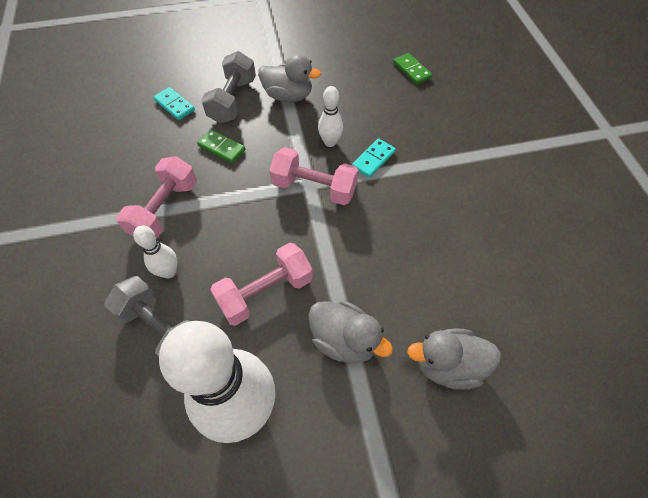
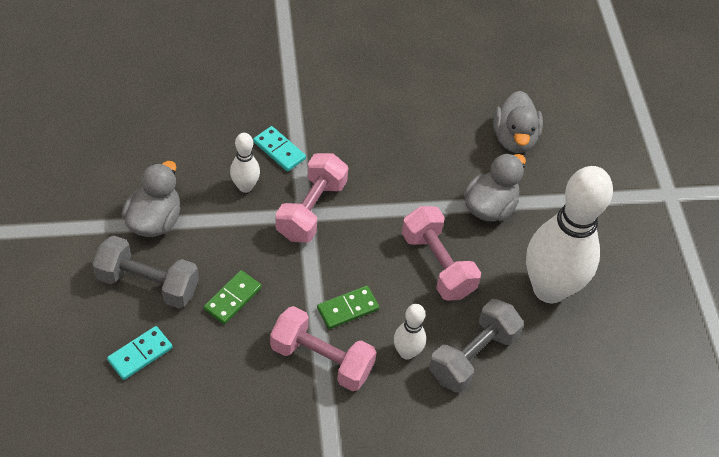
camera: 90 degrees left, 5 degrees down
(411, 70) = (140, 88): green domino -> green domino (348, 309)

